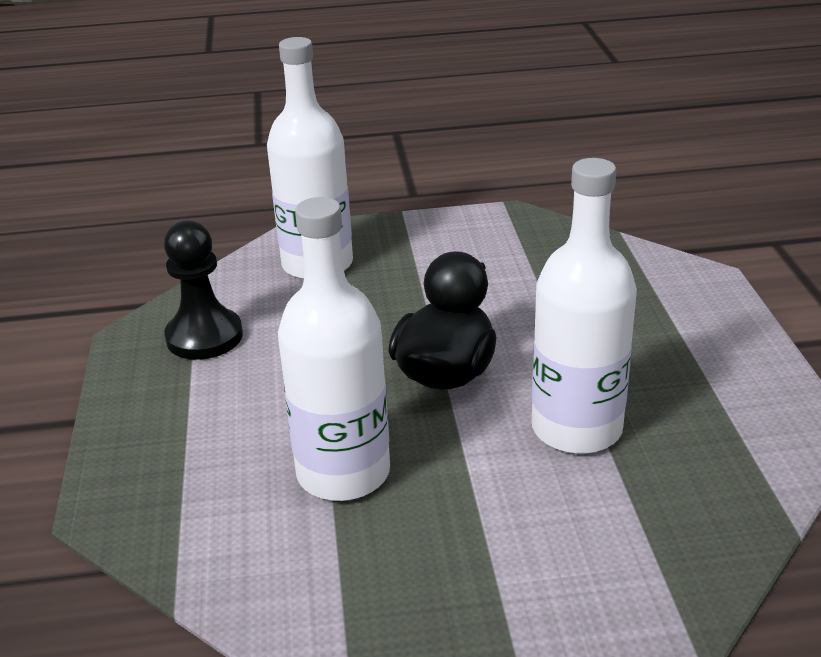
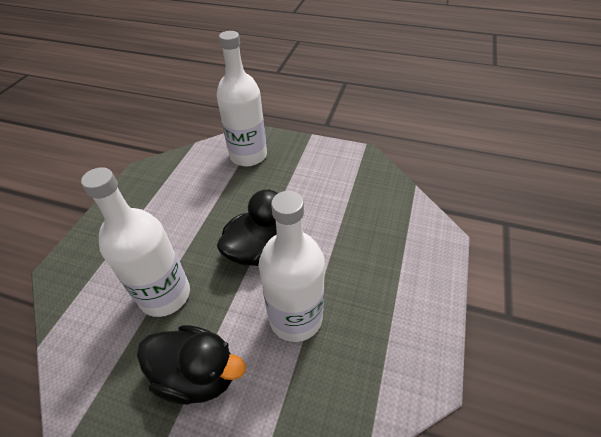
camera: 25 degrees right, 15 degrees up
(204, 337) = (169, 182): black pawn -> none
(488, 539) = (197, 374): none -> black duck

